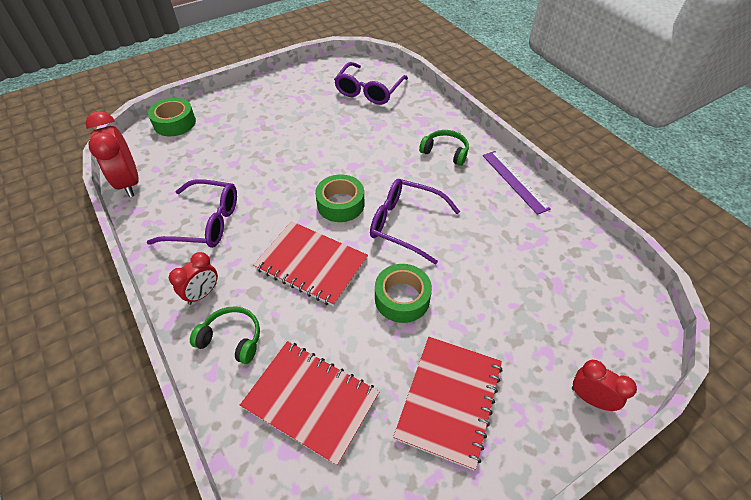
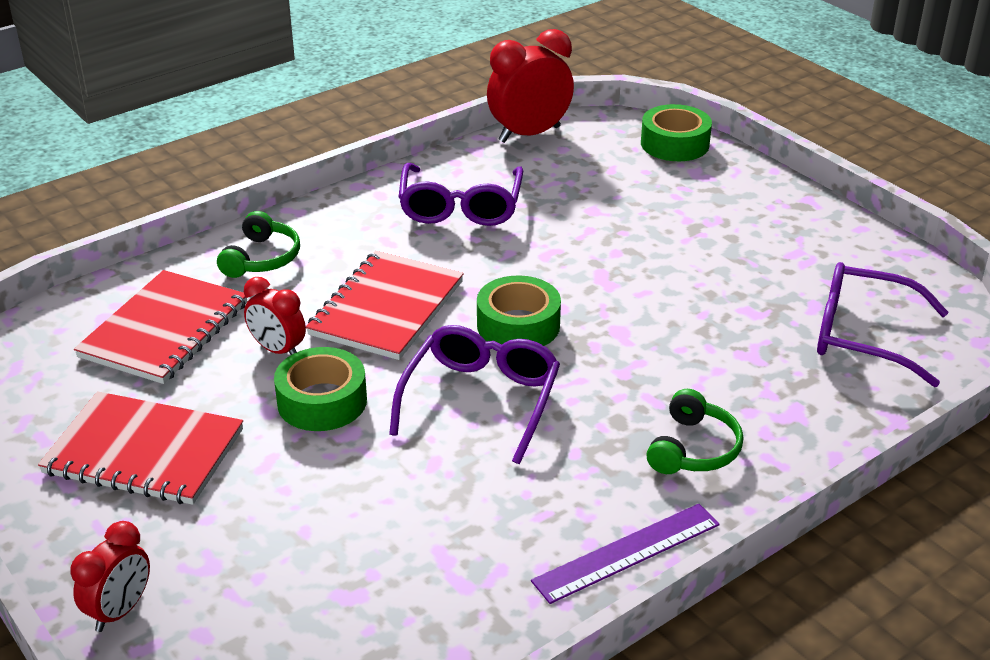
camera: 85 degrees right, 15 degrees down
(202, 294) = (333, 225): red clock -> red clock (278, 350)

